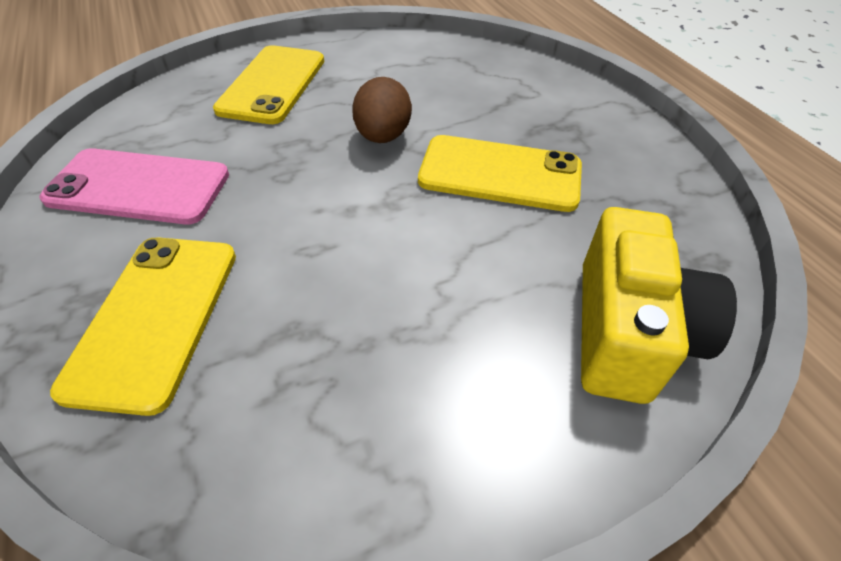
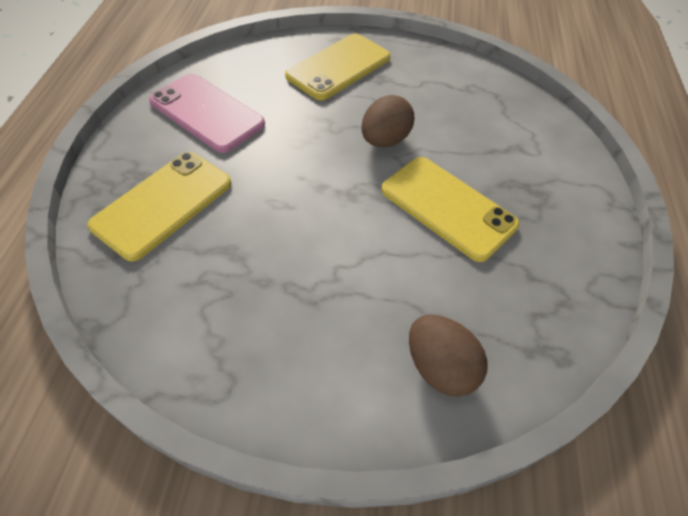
camera: 30 degrees right, 5 degrees up
(628, 332) = (440, 367): yellow camera -> brown egg

